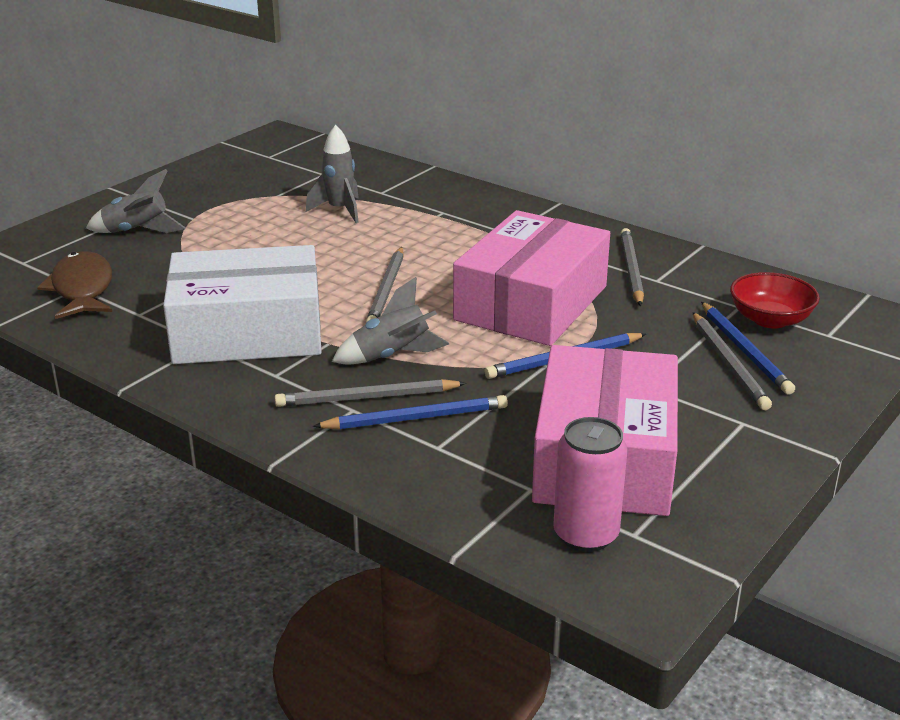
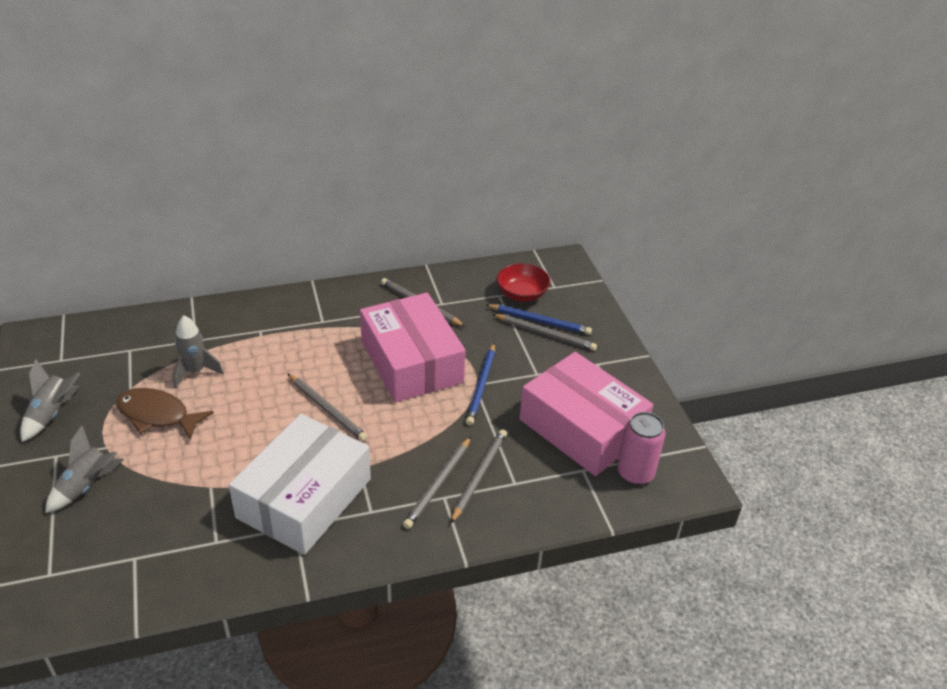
camera: 55 degrees left, 10 degrees up
(82, 289) = (140, 557): brown fish -> brown fish (157, 415)
(392, 356) = (405, 449): grey rocket -> grey rocket (52, 414)
(416, 418) = (479, 476): blue pencil -> grey pencil

